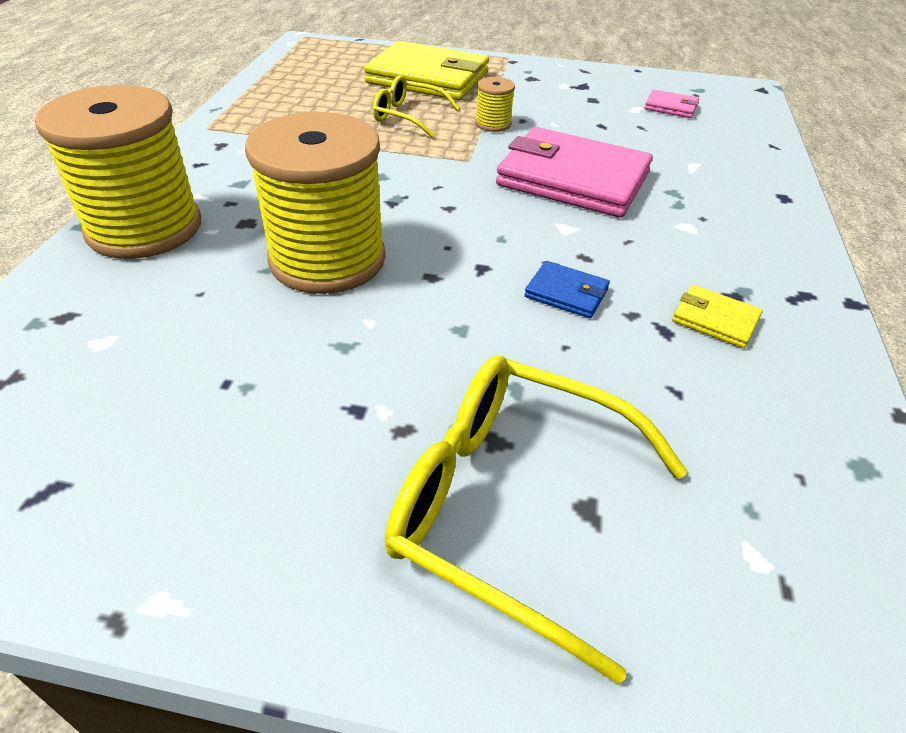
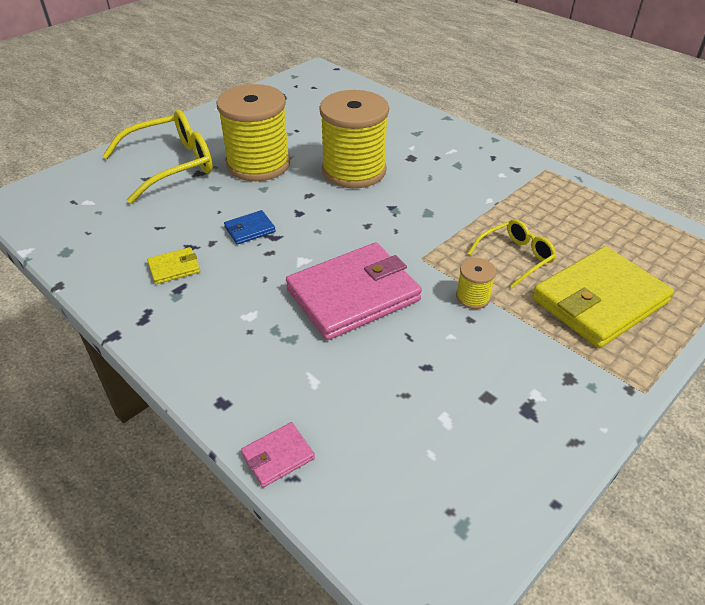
camera: 125 degrees right, 0 degrees up
(144, 228) = (430, 131): yellow spool -> yellow spool (258, 164)
(671, 107) = (430, 454): pink wallet -> pink wallet (278, 456)

